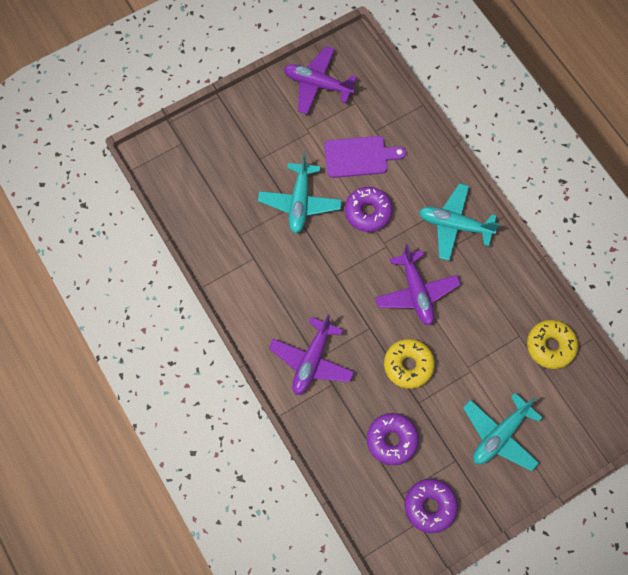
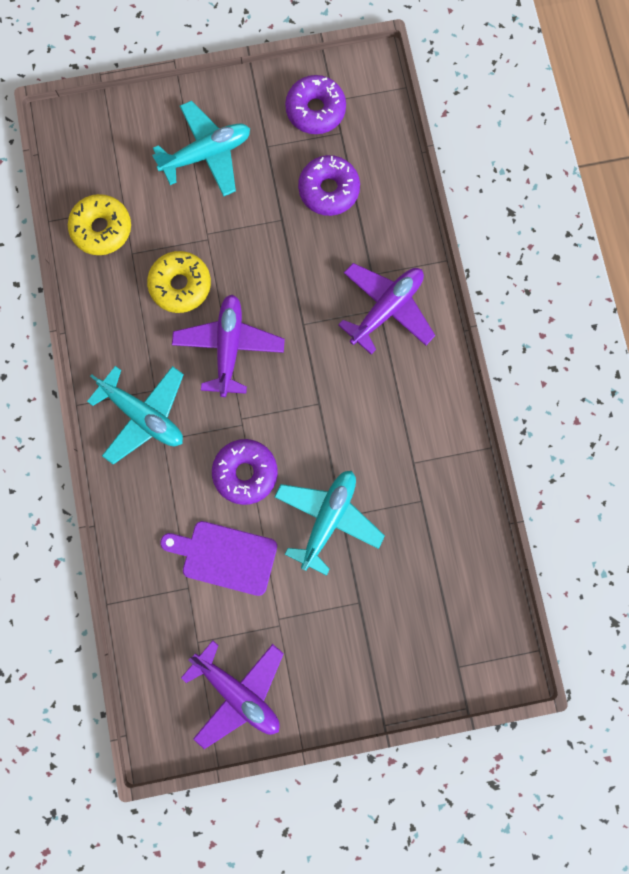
camera: 160 degrees left, 10 degrees up
(408, 365) = (275, 264): yellow donut -> yellow donut (180, 285)

